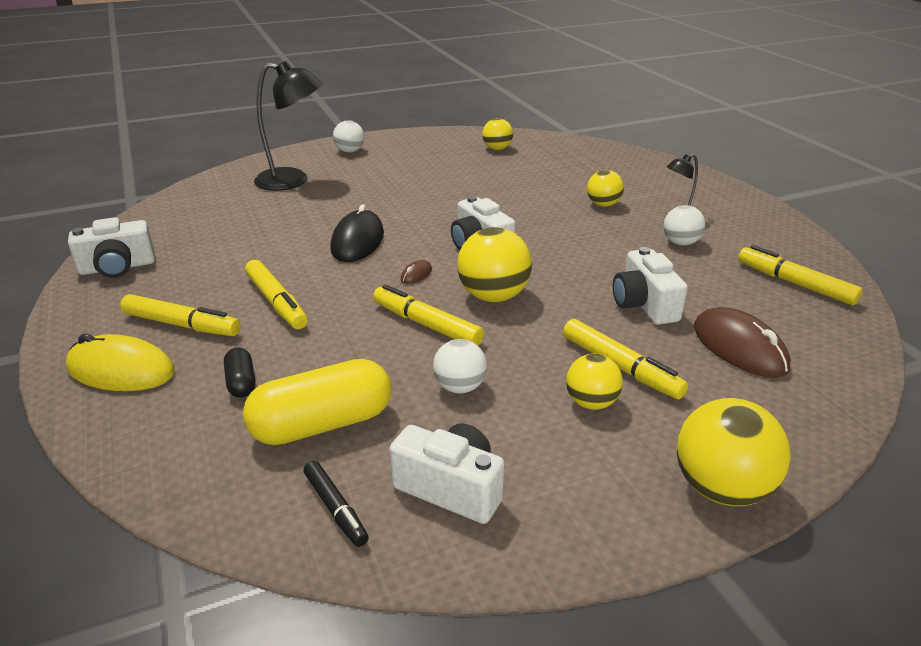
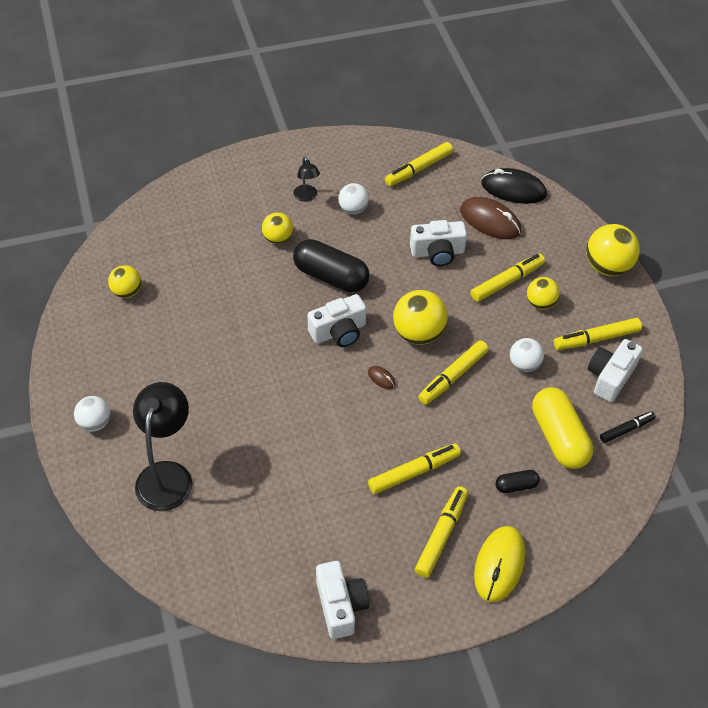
camera: 85 degrees left, 20 degrees up
(358, 241) = (318, 417): black mouse -> black mouse (513, 189)
(535, 470) = (596, 339): none -> yellow marker
(562, 236) = (331, 276): none -> black capsule
(739, 348) = (490, 221): brown mouse -> brown mouse turned 60 degrees clockwise

